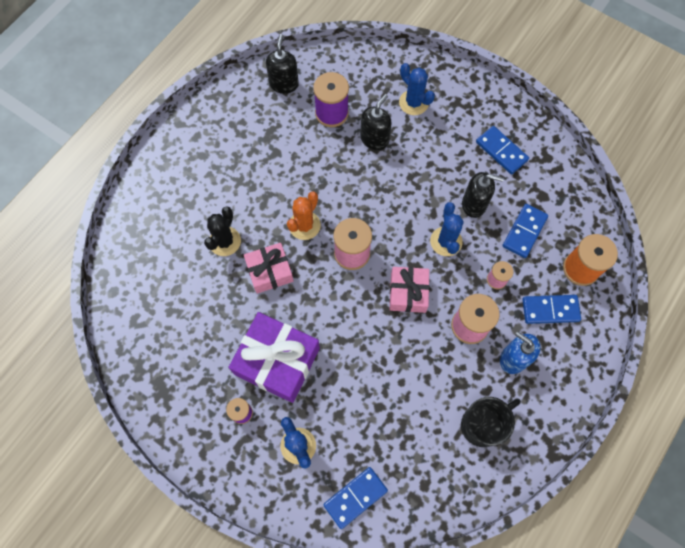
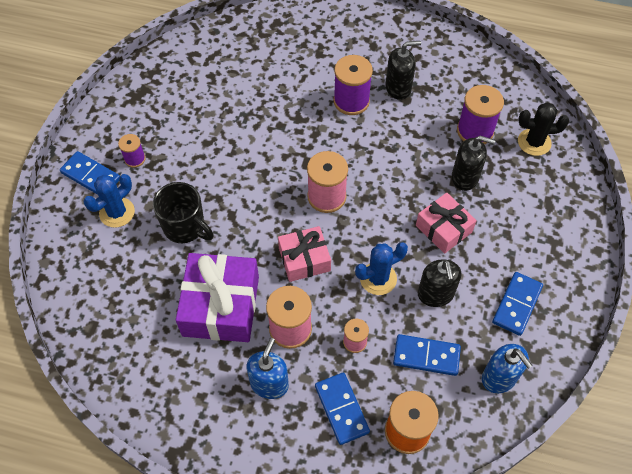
camera: 70 degrees right, 10 degrees down
(225, 241) = (294, 91): black cactus -> black cactus (534, 142)
(257, 197) = (351, 101): none -> purple spool
(269, 271) = (279, 135): pink gift -> pink gift (443, 228)
(277, 361) = (192, 170): purple gift -> purple gift (221, 306)
(284, 84) = (485, 82): black soap dispenser -> black soap dispenser (398, 88)
(304, 225) = (339, 148): orange cactus -> none
(355, 497) = (80, 275): blue domino -> blue domino (91, 176)
(413, 102) = (529, 200): blue cactus -> none
(482, 425) = (185, 371): black mug -> black mug (185, 227)
(556, 188) = (499, 378): none -> blue soap dispenser

